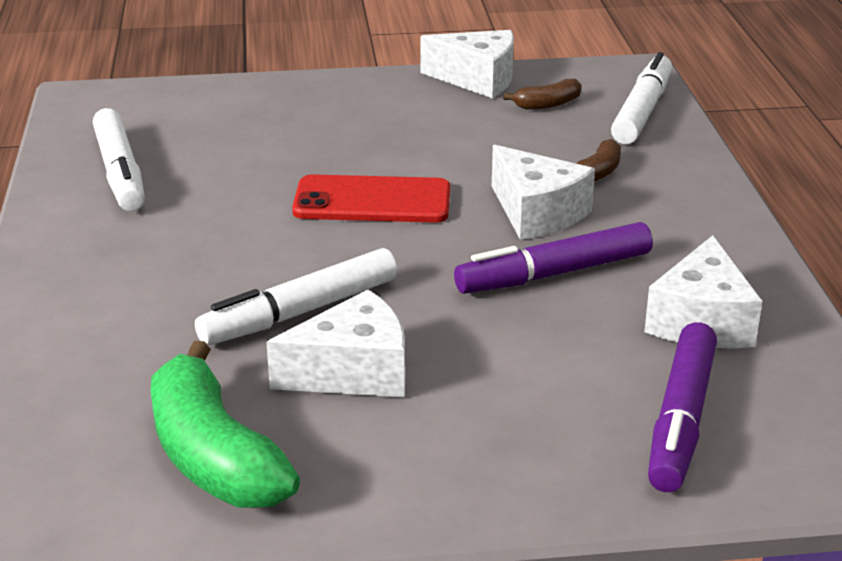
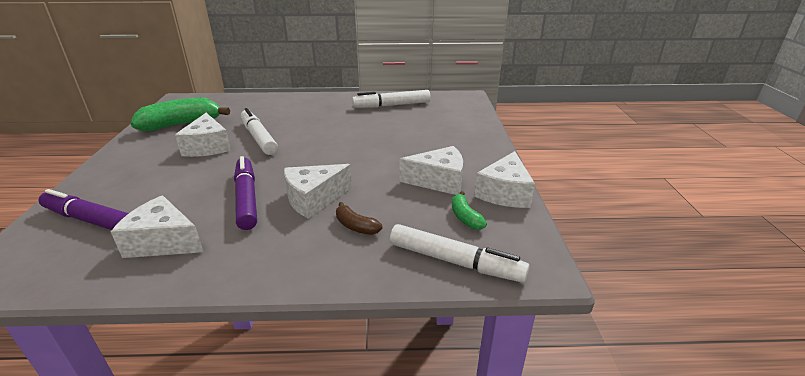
camera: 95 degrees right, 0 degrees up
(372, 201) = (347, 154): red phone -> none
(455, 121) = (439, 181): none -> white cheese
(547, 104) = (465, 217): brown banana -> green banana

